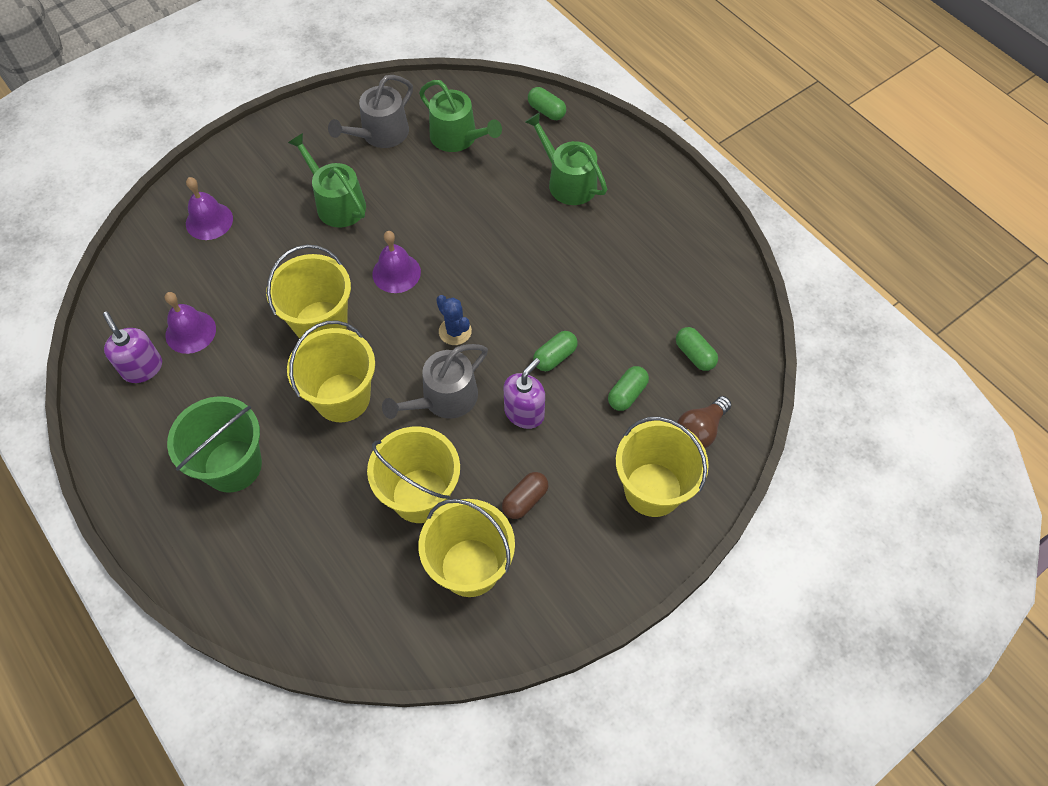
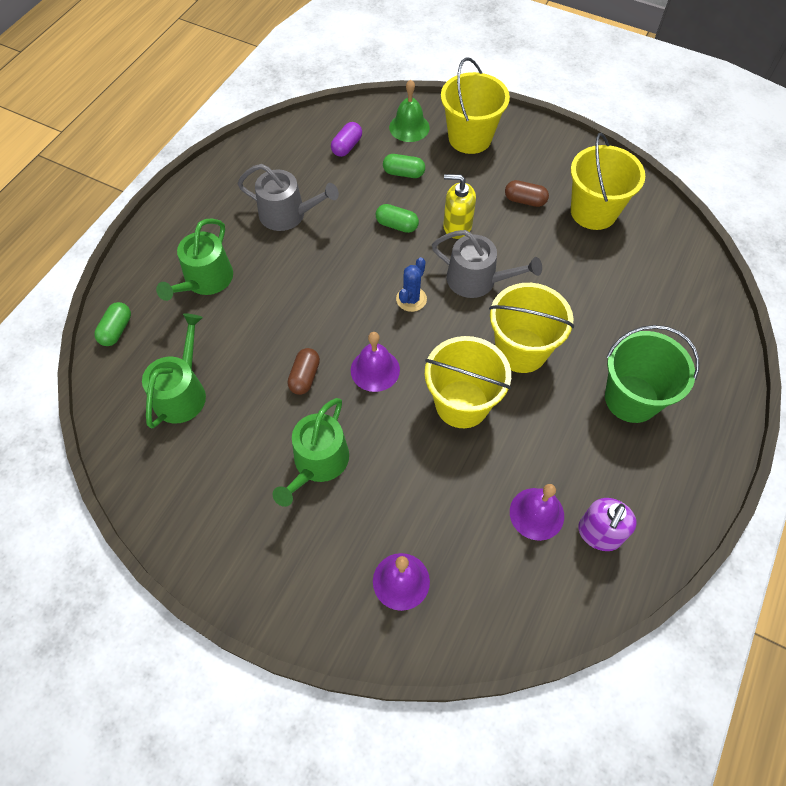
camera: 115 degrees left, 0 degrees up
(380, 134) = (205, 468): grey watering can -> grey watering can (288, 214)
(420, 495) = (564, 261): yellow bucket -> none
(421, 221) = (305, 377): none -> brown capsule
(524, 413) = (457, 226): purple soap dispenser -> yellow soap dispenser
(694, 355) = (347, 146): green capsule -> purple capsule
(700, 431) = (409, 127): brown light bulb -> green bell

